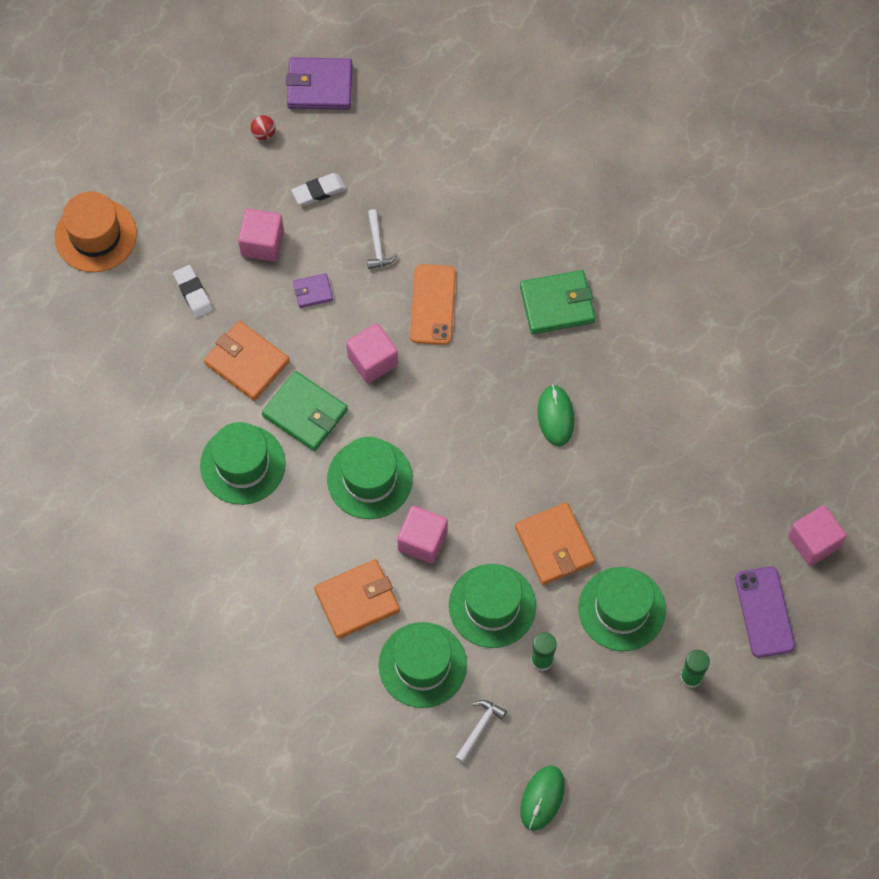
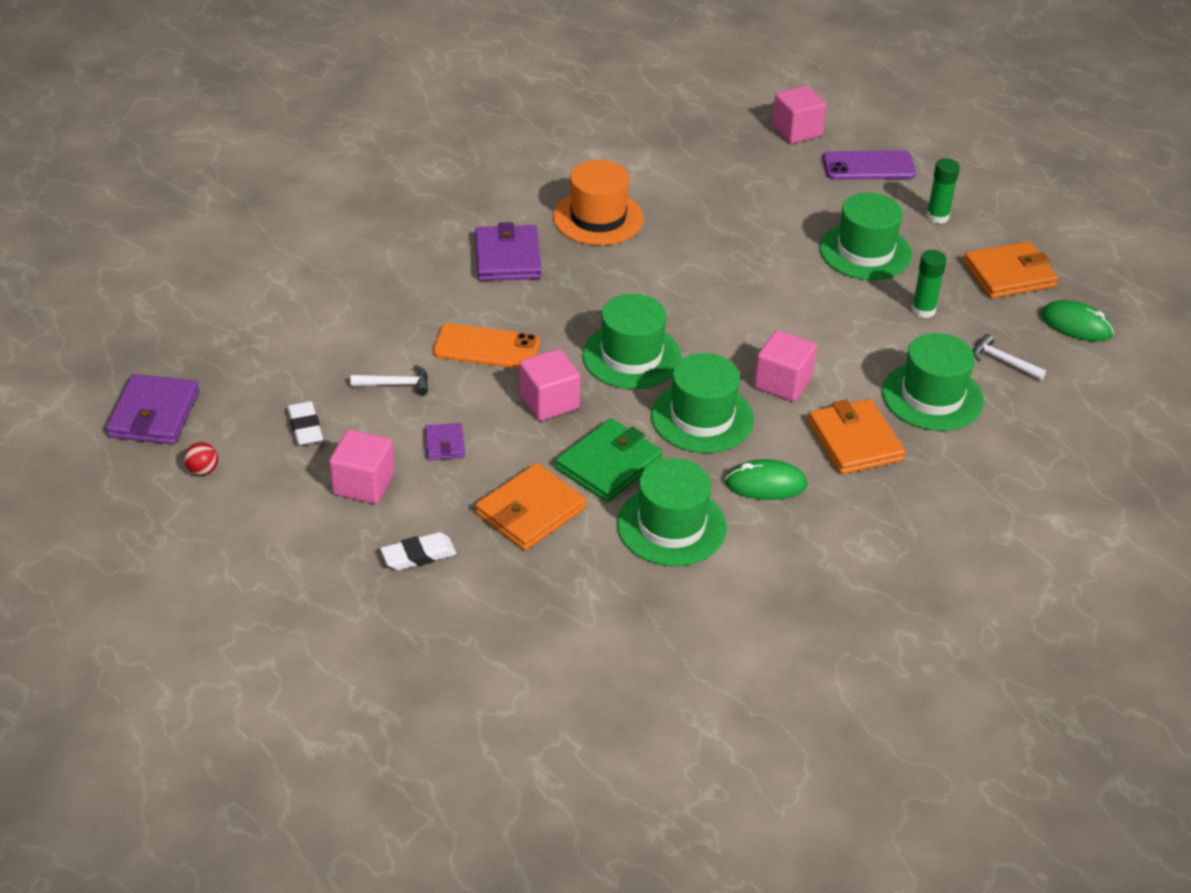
camera: 85 degrees left, 25 degrees down
(95, 235) = (301, 652): orange hat -> orange hat (598, 218)
(492, 606) = (861, 338): green hat -> green hat (631, 356)
(554, 545) = (793, 288): orange wallet -> orange wallet (1009, 274)
(555, 416) = (642, 272): green mouse -> green mouse (765, 484)
(557, 304) = (508, 257): green wallet -> purple wallet

